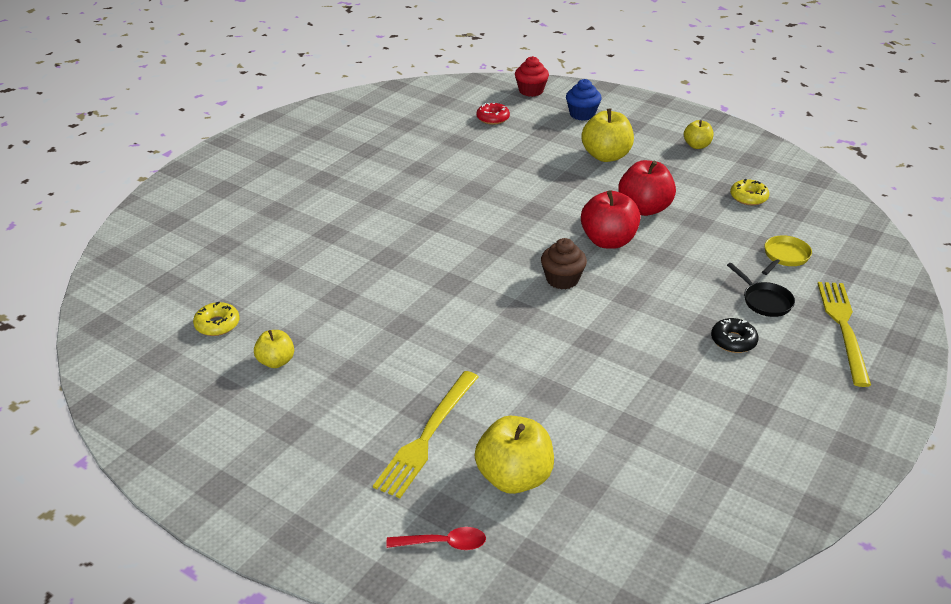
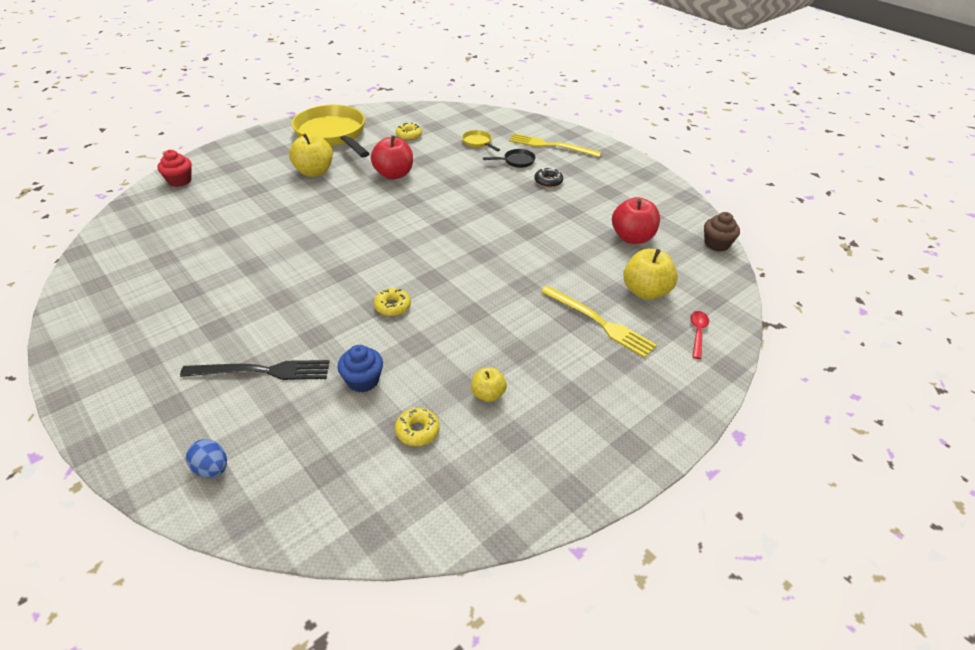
camera: 75 degrees left, 5 degrees up
(161, 227) = (212, 468): none -> blue egg
(274, 218) = (262, 371): none -> black fork
(392, 267) = (392, 306): none -> yellow donut
(493, 118) = (205, 209): red donut -> none
(562, 279) = (455, 227): brown cupcake -> brown cupcake (716, 244)
(582, 114) = (244, 167): blue cupcake -> blue cupcake (363, 380)
(608, 241) = (422, 198): red apple -> red apple (632, 238)
(697, 146) = (333, 135): yellow apple -> yellow pan

